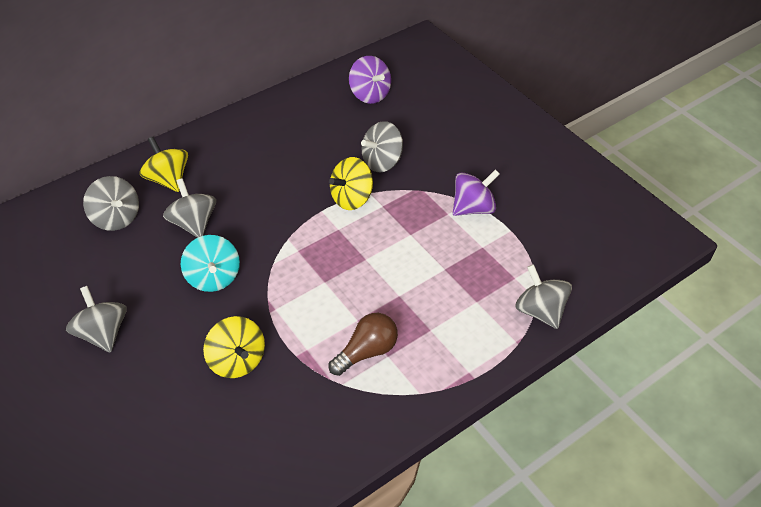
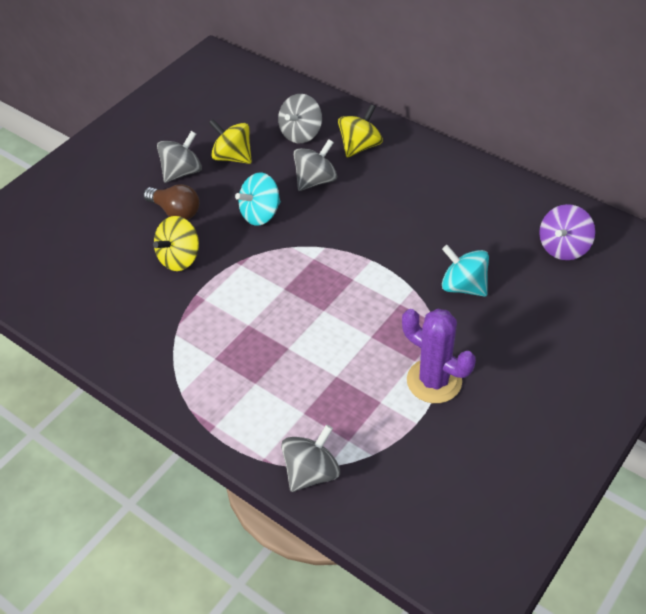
camera: 75 degrees right, 0 degrees up
(352, 198) = (398, 277): yellow spinning top -> yellow spinning top (233, 157)
(367, 351) = (215, 341): brown light bulb -> brown light bulb (176, 211)
(382, 161) = (463, 286): grey spinning top -> turquoise spinning top
(473, 208) = (434, 381): purple spinning top -> purple cactus

